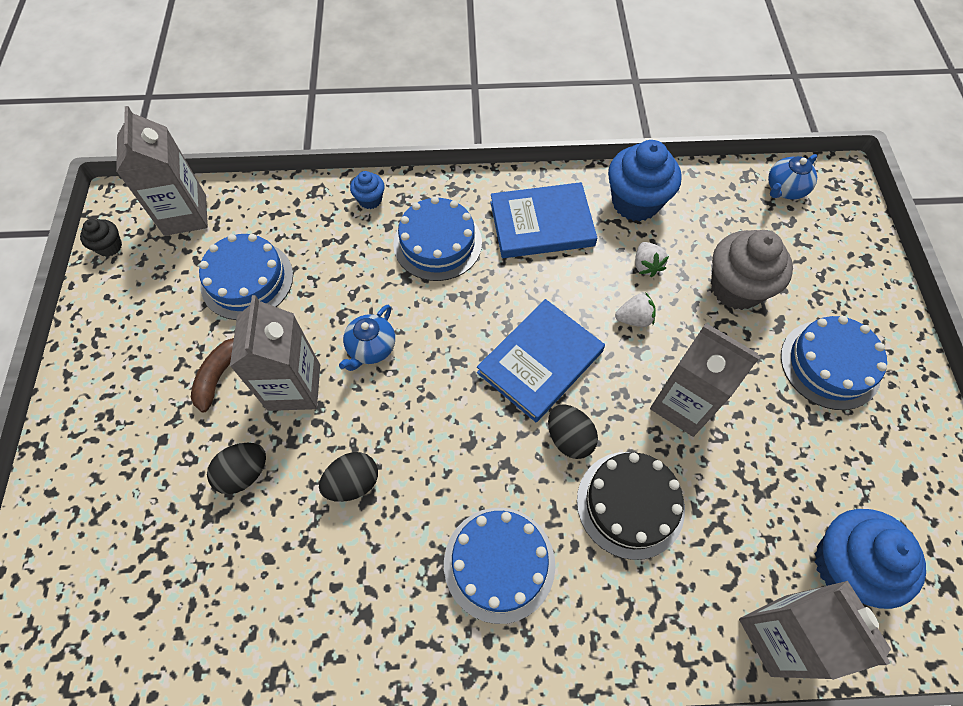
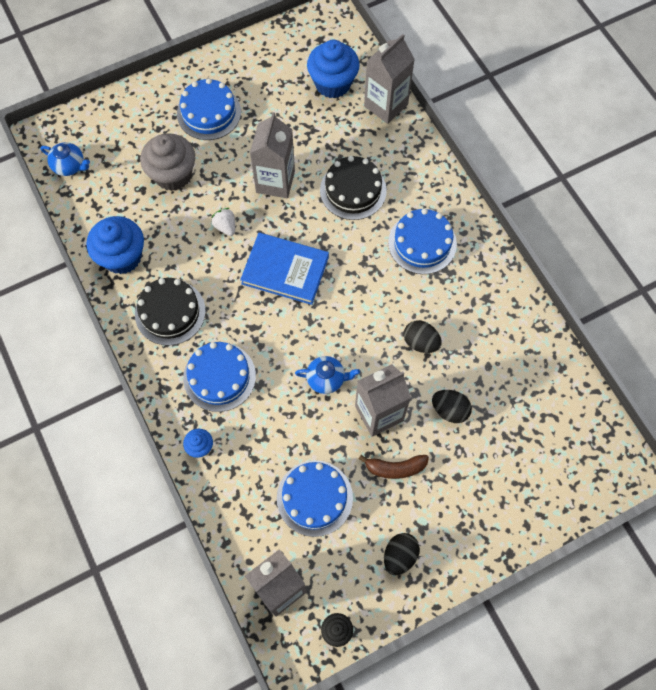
camera: 115 degrees left, 5 degrees up
(542, 224) = (170, 312): blue book -> black cake
(569, 438) = (329, 235): black egg -> black egg (399, 556)
(646, 266) = (178, 232): white strawberry -> none

